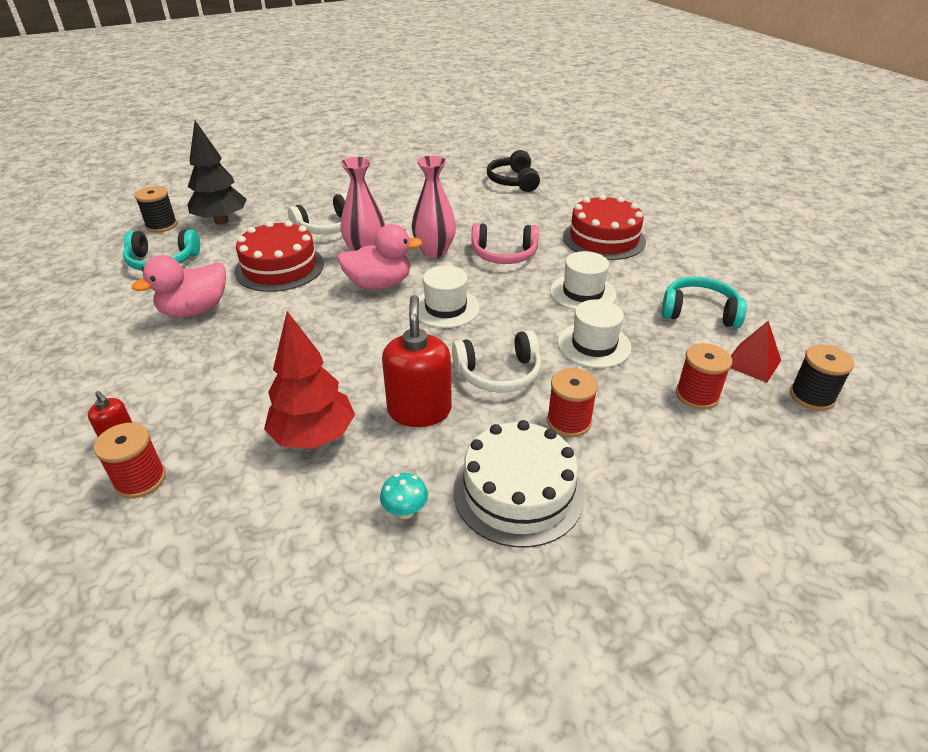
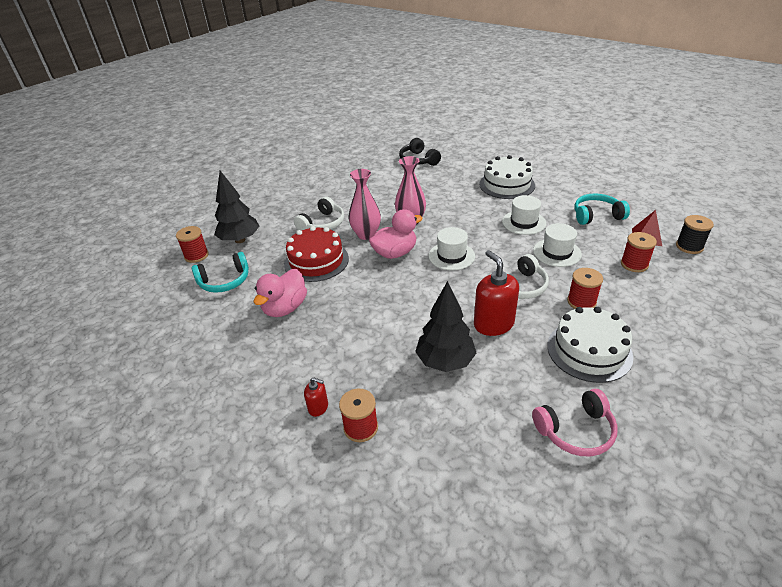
camera: 20 degrees left, 0 degrees up
(161, 225) = (196, 255): black spool -> red spool
(313, 436) = (445, 361): red tree -> black tree
(405, 511) = (539, 384): turquoise mushroom -> none
(504, 255) = (456, 211): pink headphones -> pink headphones (576, 431)
(604, 238) = (507, 185): red cake -> white cake

